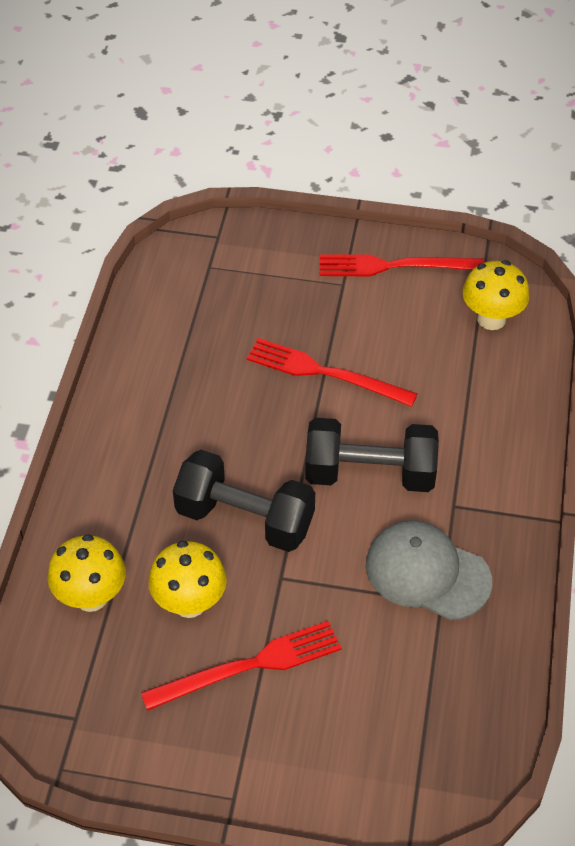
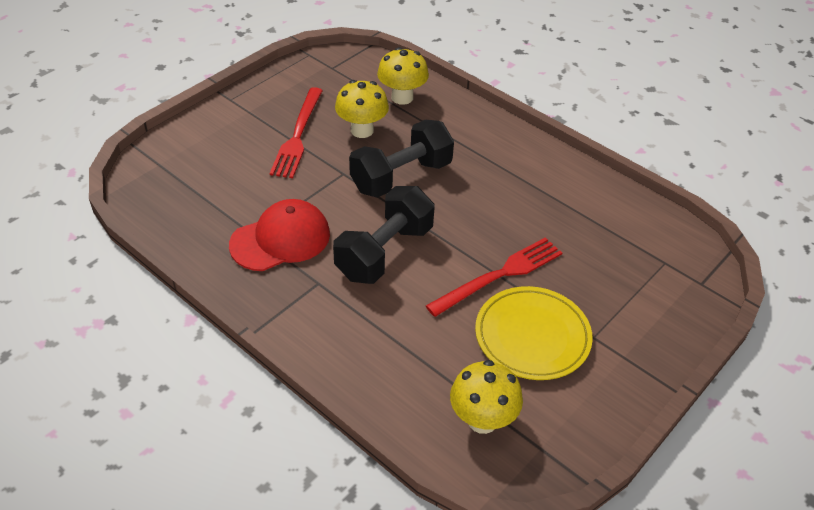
camera: 120 degrees right, 5 degrees down
(378, 322) = (532, 336): none -> yellow plate
(394, 266) = (595, 385): red fork -> none
(427, 572) = (280, 239): grey cap -> red cap

